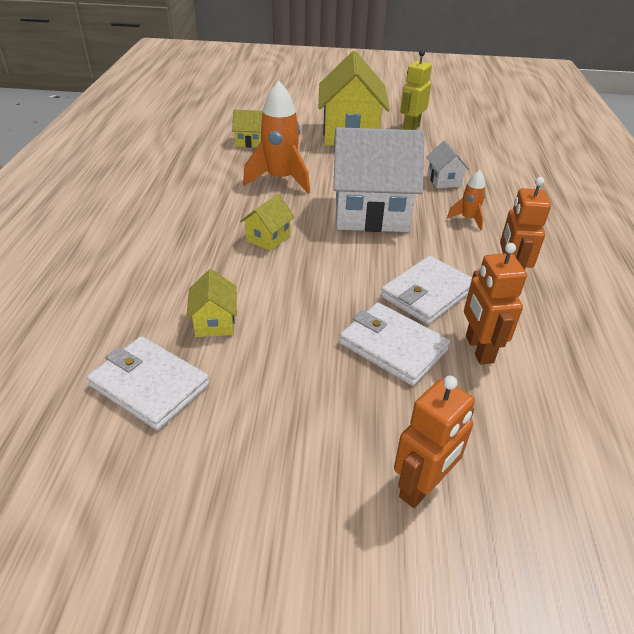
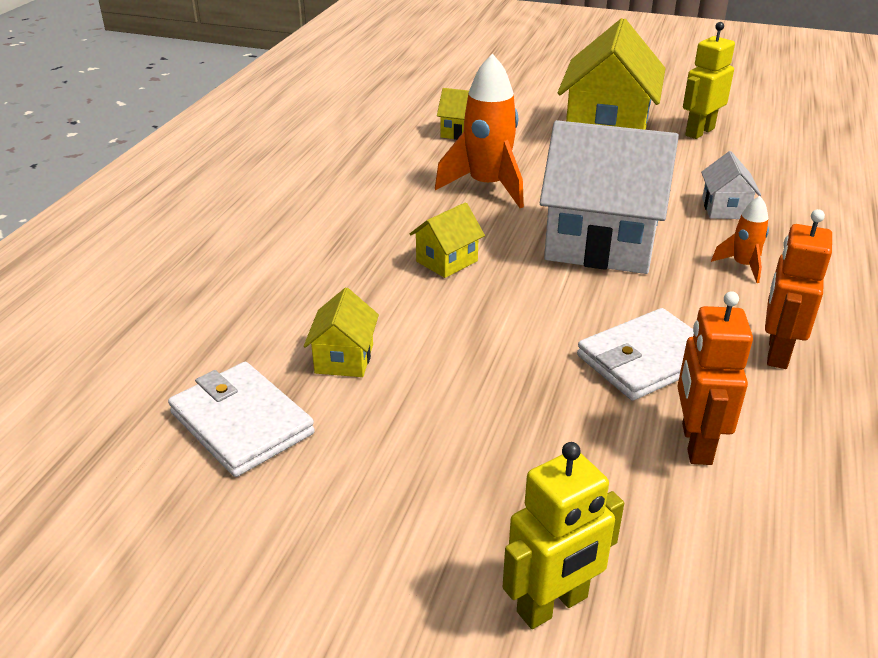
camera: 15 degrees right, 5 degrees down
(393, 346) = (572, 422): white wallet -> none
(422, 486) = (553, 605): orange robot -> yellow robot

